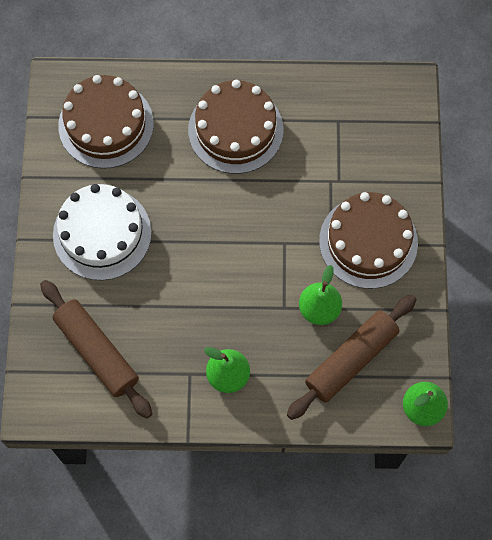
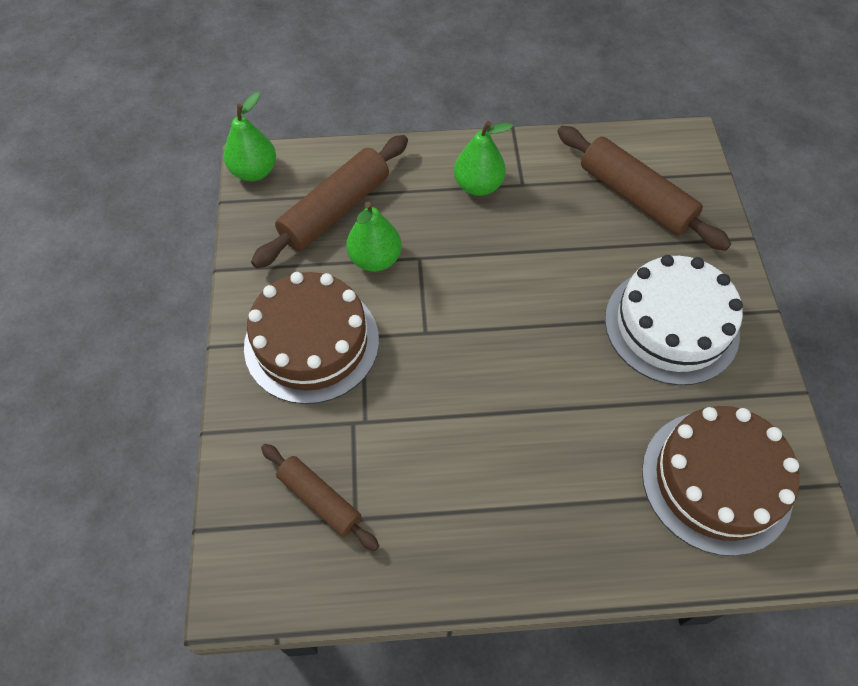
camera: 175 degrees right, 10 degrees down
(235, 130) = (515, 489): brown cake -> none
(360, 133) = (320, 499): none -> brown rolling pin

